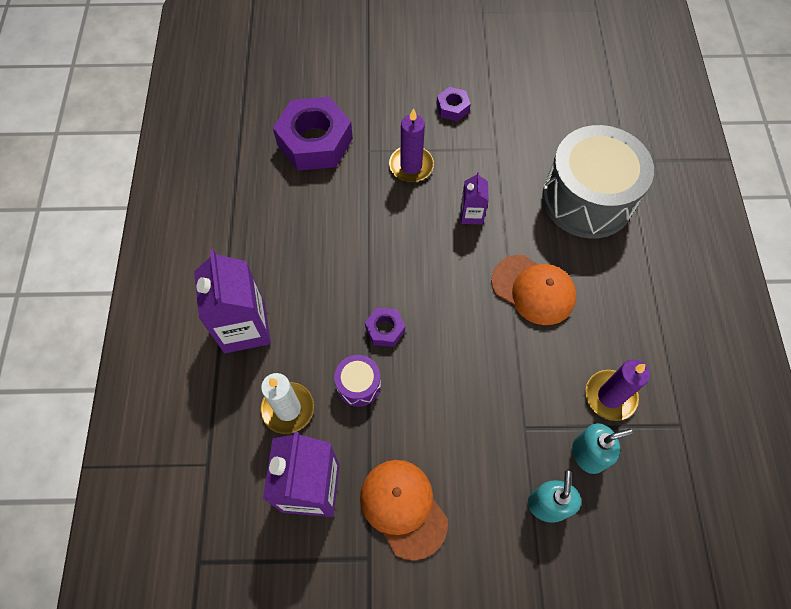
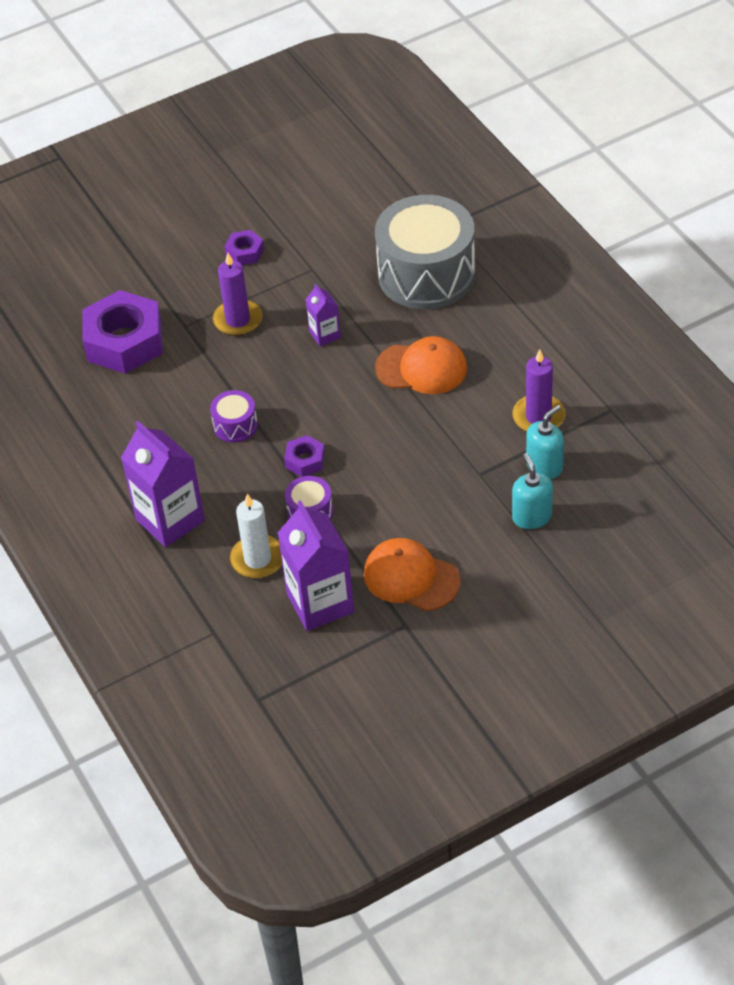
camera: 25 degrees left, 15 degrees down
(350, 264) = (235, 425): none -> purple drum

